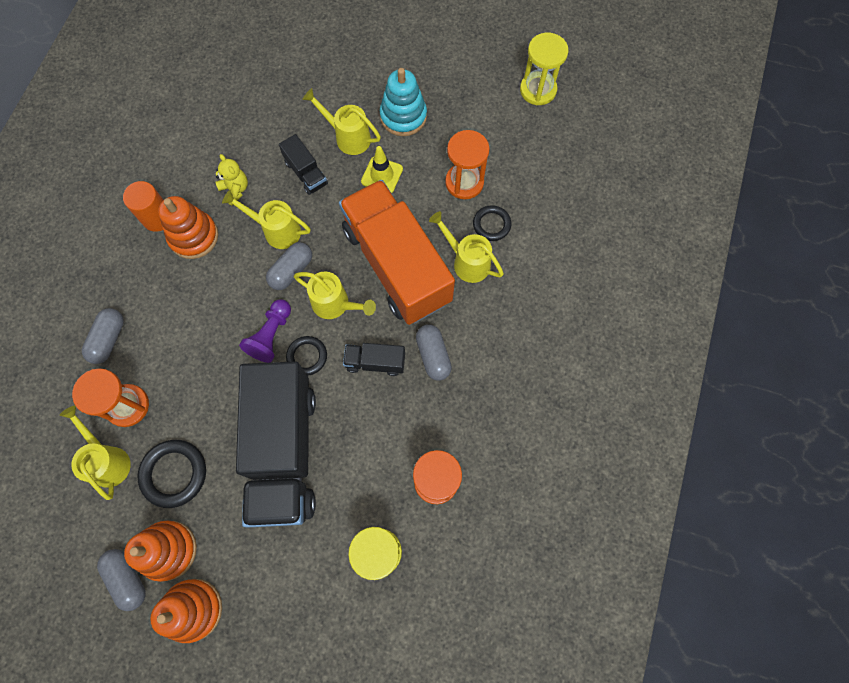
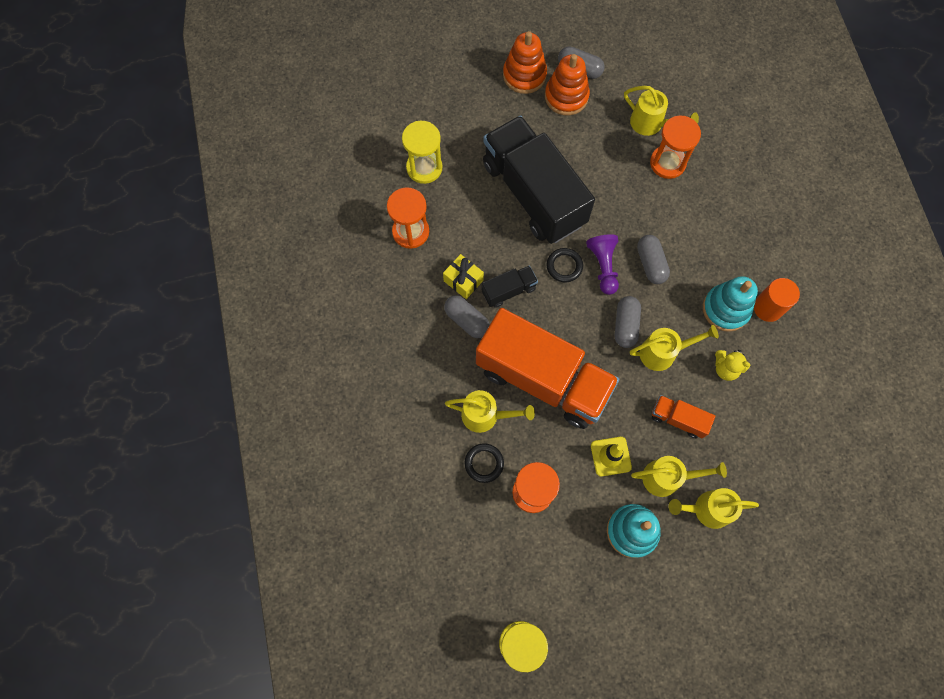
camera: 150 degrees right, 0 degrees up
(108, 339) = (721, 197): grey capsule -> grey capsule (651, 263)
(174, 474) = (599, 140): black ring -> none
(193, 236) = (726, 309): orange stacking toy -> turquoise stacking toy
(306, 173) = (678, 419): black truck -> orange truck
(335, 304) = (570, 318): yellow watering can -> yellow watering can (706, 509)
(413, 397) = (463, 281): none -> yellow gift

